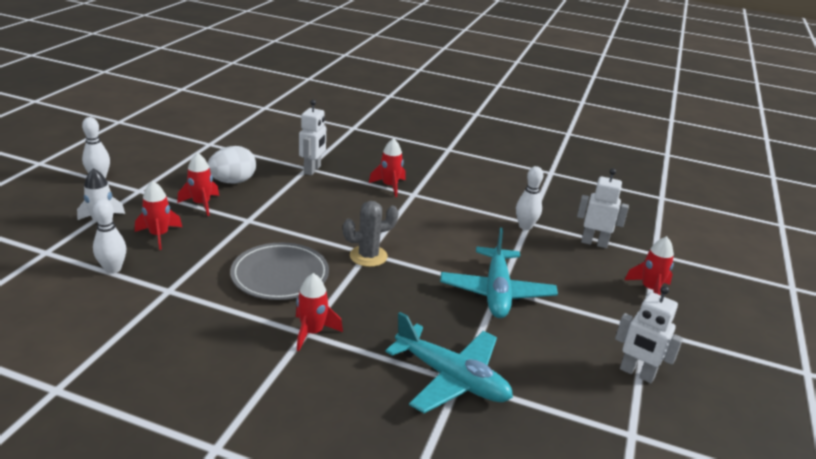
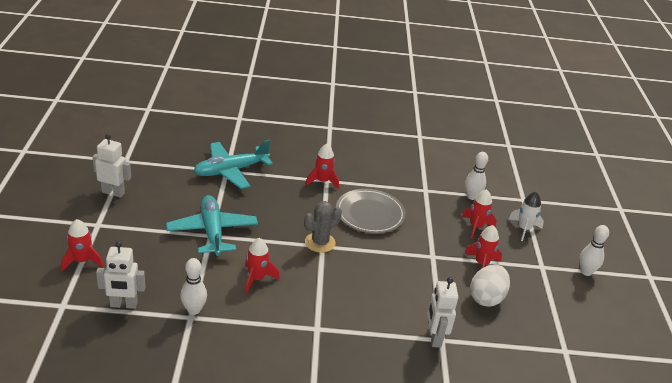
camera: 160 degrees right, 5 degrees up
(390, 186) = (345, 334): red rocket -> red rocket (257, 278)
(451, 378) = (231, 171): turquoise plane -> turquoise plane turned 45 degrees counterclockwise

